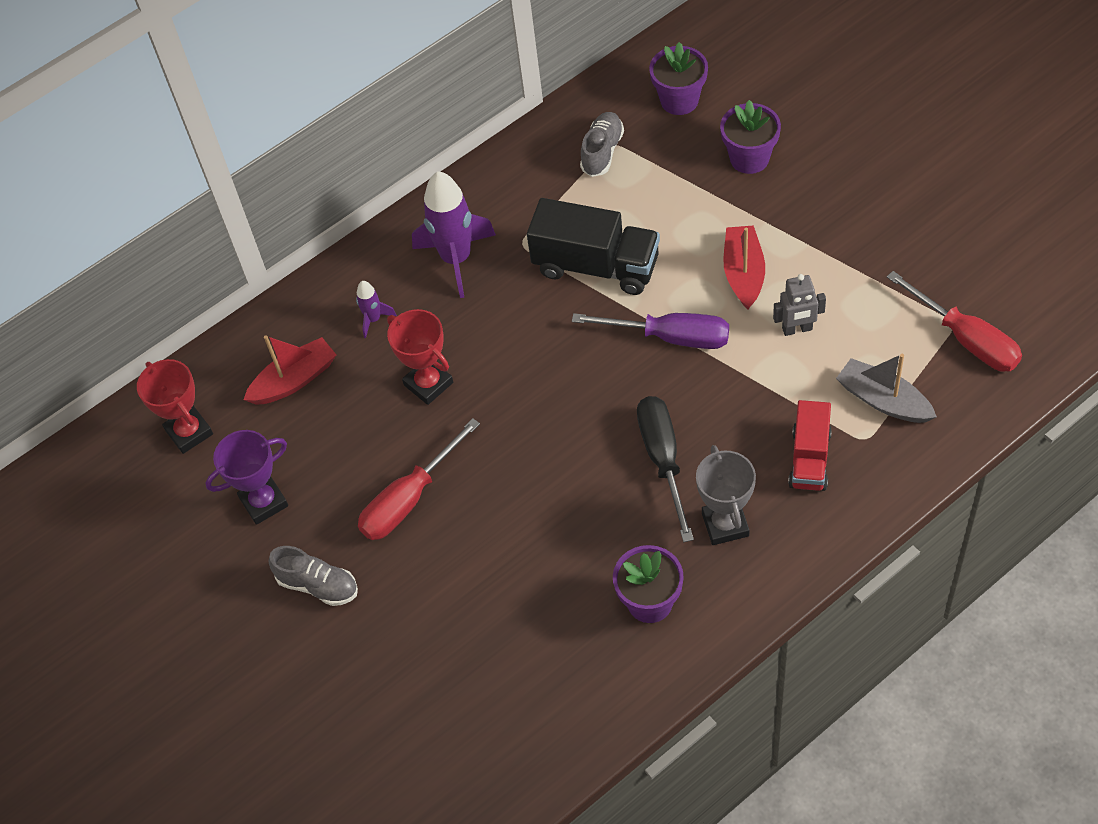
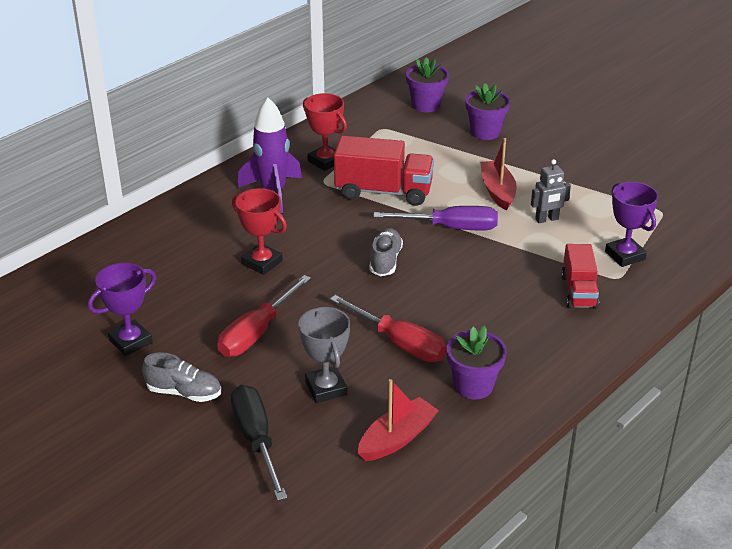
camera: 15 degrees left, 20 degrees down
(189, 432) = (61, 301): red trophy -> red trophy (325, 161)
(294, 380) = (149, 266): red boat -> red boat (397, 438)
(373, 319) = (211, 228): purple rocket -> none
(596, 266) = (383, 191): black truck -> red truck
(602, 152) = (375, 132): grey shoe -> grey shoe (385, 261)
(663, 459) = (462, 298): black screwdriver -> black screwdriver (256, 440)
(725, 524) = (523, 334): grey trophy -> grey trophy (326, 388)
(883, 400) = (625, 255): grey boat -> purple trophy
(966, 339) = (675, 219): red screwdriver -> red screwdriver (400, 343)

